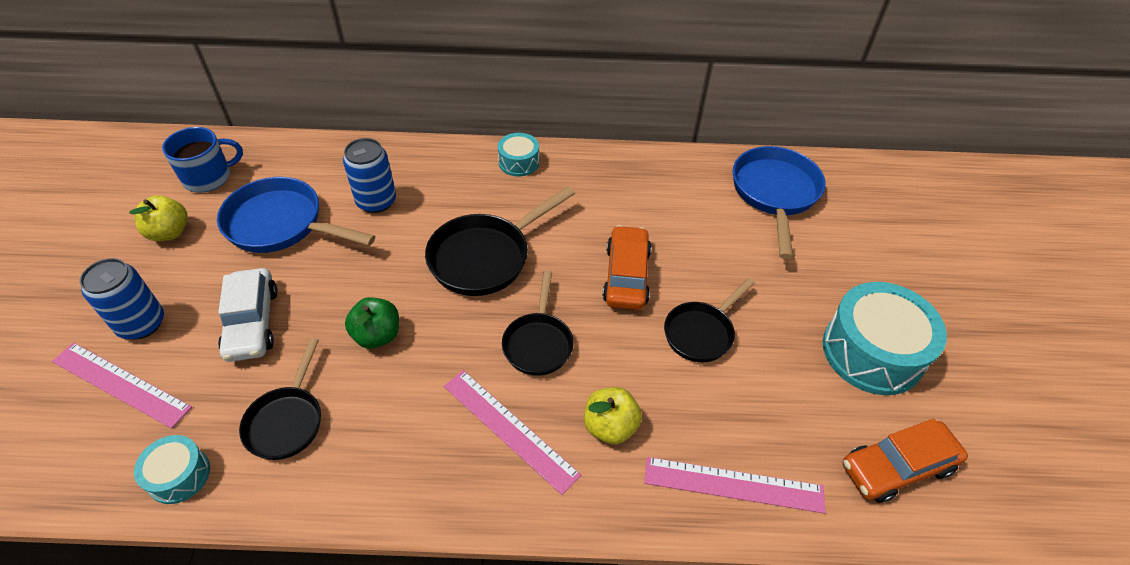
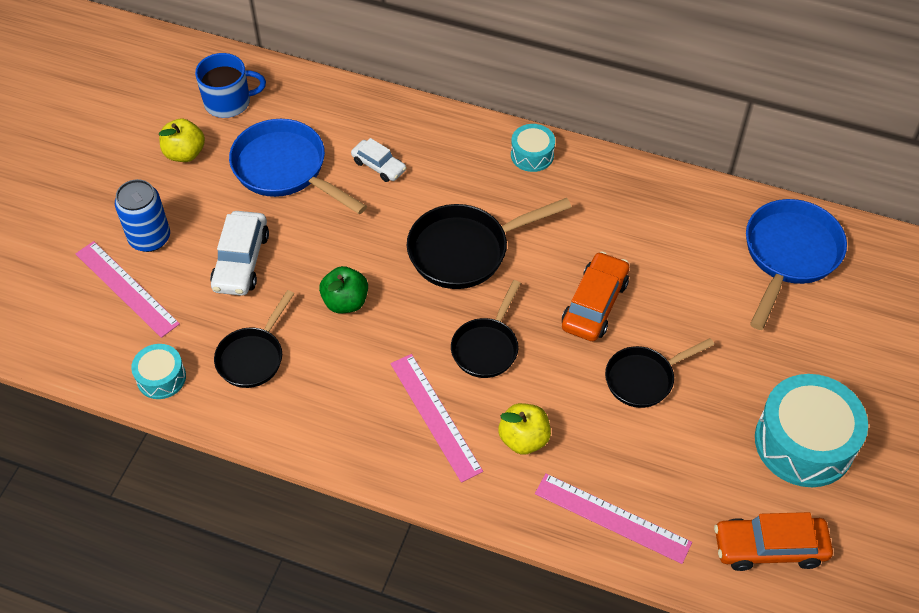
camera: 20 degrees right, 5 degrees up
(376, 201) = (379, 166): blue can -> white car

